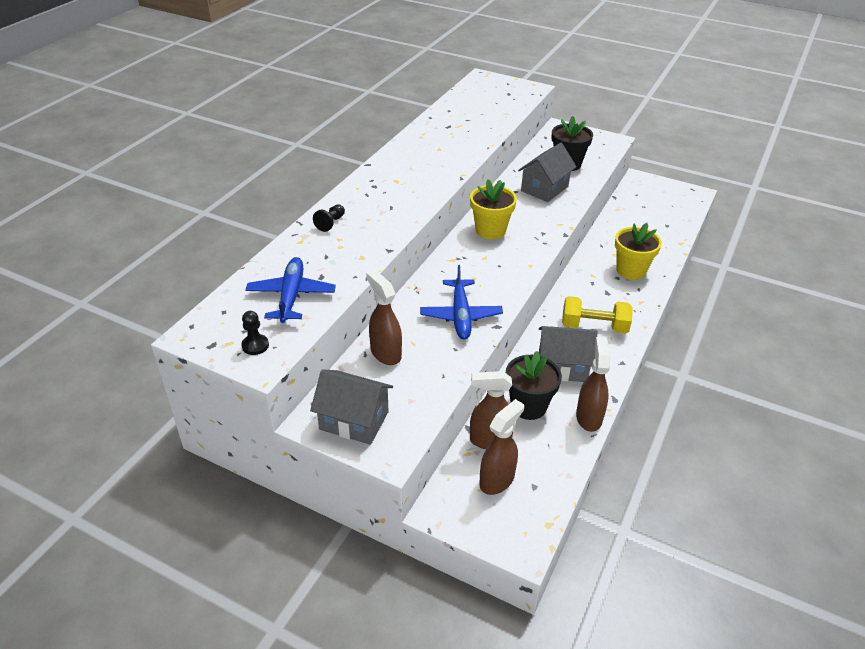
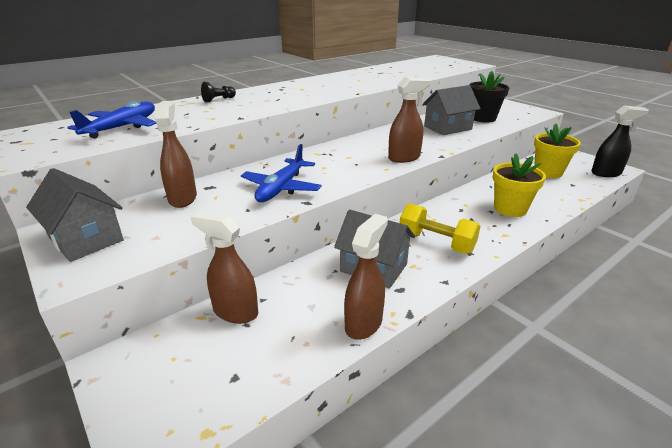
camera: 25 degrees right, 10 degrees down
(255, 345) = (42, 147): black pawn -> none
(490, 230) = (372, 143): yellow flower pot -> yellow flower pot (548, 172)
(497, 480) = (201, 355): brown spray bottle -> brown spray bottle (404, 158)
(528, 406) = (306, 292): black flower pot -> none
(688, 203) = (606, 173): none -> black spray bottle

